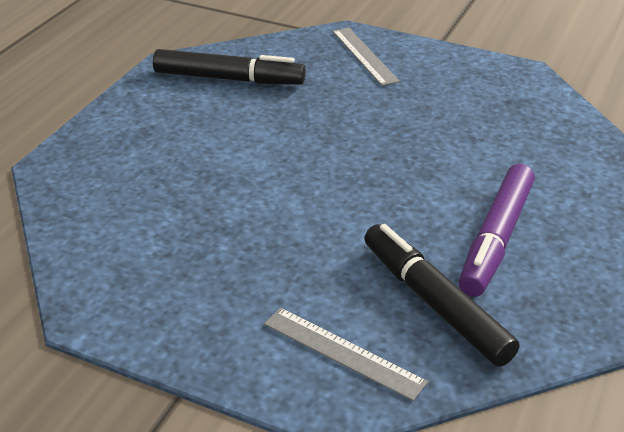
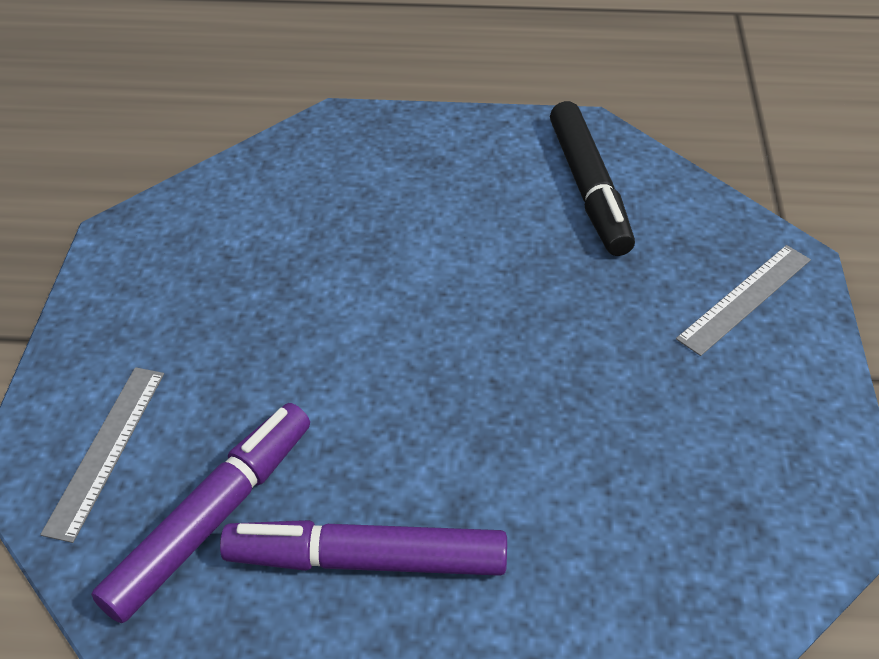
camera: 70 degrees right, 10 degrees up
(434, 303) = (212, 517): black marker -> purple marker

